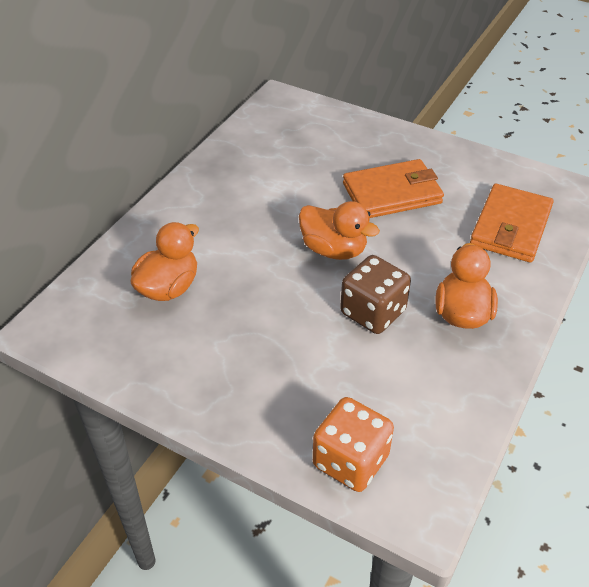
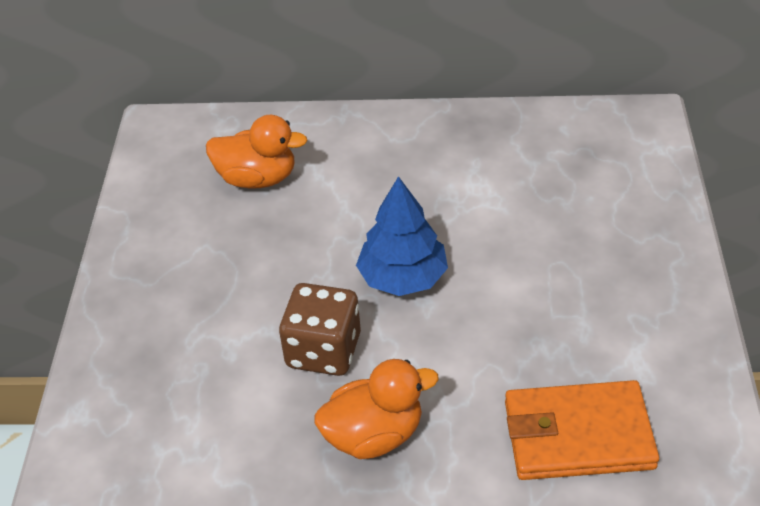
camera: 65 degrees right, 0 degrees up
(334, 249) = (403, 277): orange duck -> blue tree
(350, 461) = (104, 411): orange dice -> none
(392, 193) = (547, 290): orange wallet -> none

